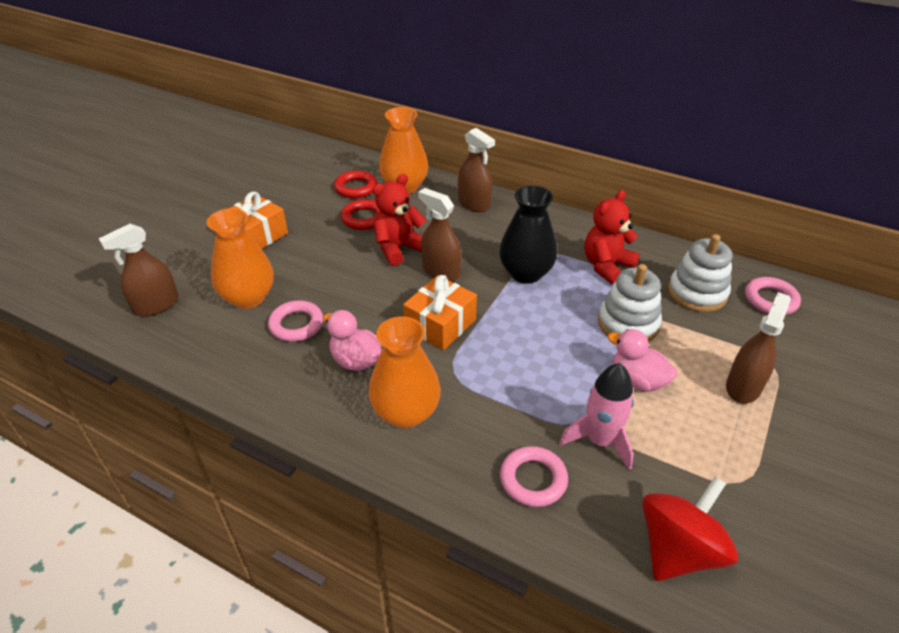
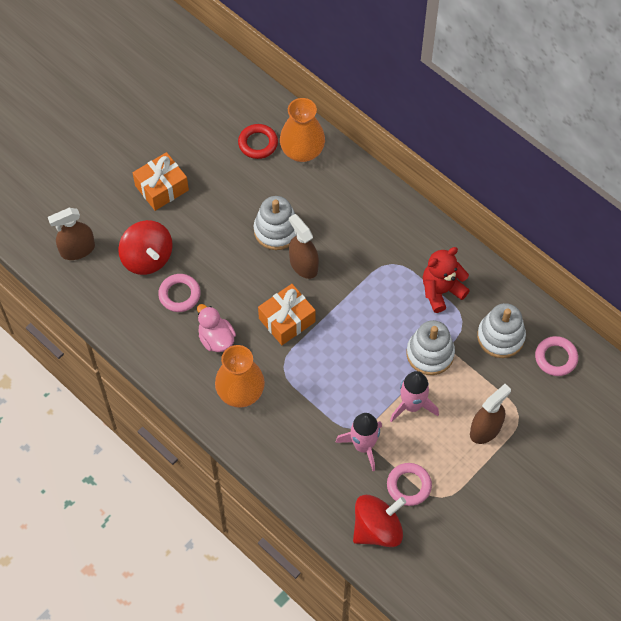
camera: 15 degrees right, 20 degrees up
(248, 298) = (147, 258): orange vase -> red spinning top
(364, 218) = (256, 186): red ring -> none
(398, 248) = (276, 230): red teddy bear -> white stacking toy
(474, 203) = (357, 189): brown spray bottle -> none
(526, 273) = (371, 283): black vase -> none
(533, 480) = (308, 462): pink ring -> pink ring (409, 485)
(637, 380) = (412, 405): pink duck -> pink rocket

